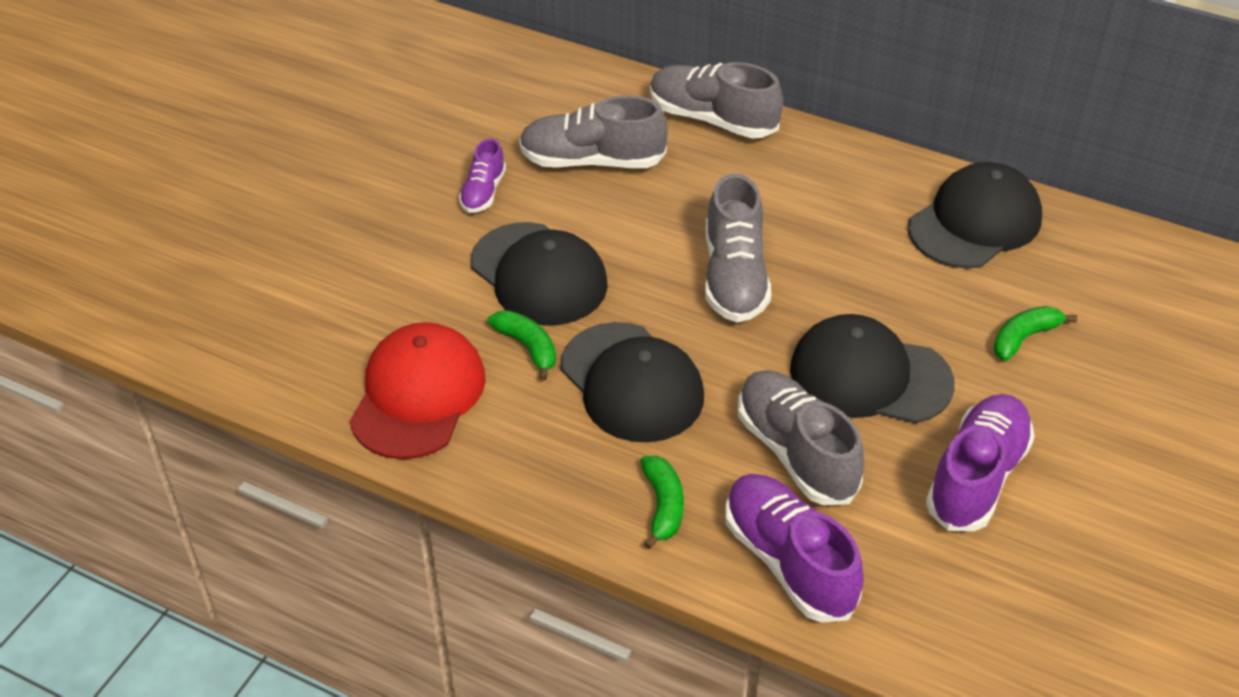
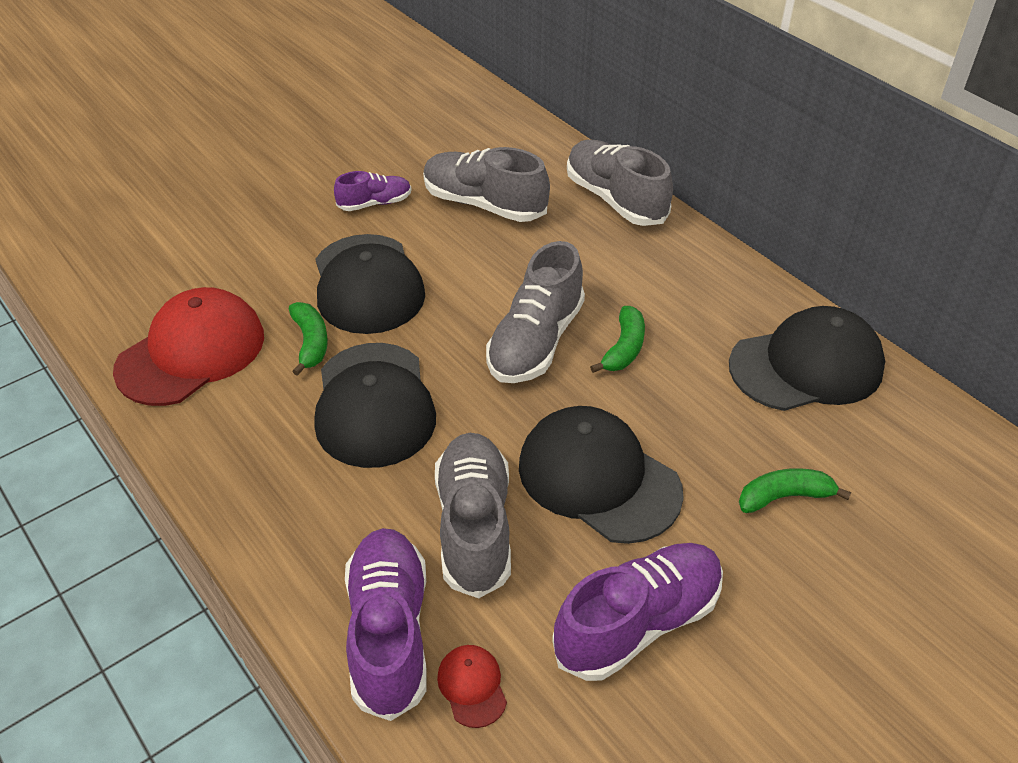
camera: 25 degrees right, 0 degrees up
(483, 192) = (375, 203): purple shoe -> purple shoe turned 150 degrees counterclockwise
(663, 506) = (315, 529): green banana -> green banana (624, 348)
(884, 574) = (472, 686): none -> red cap

